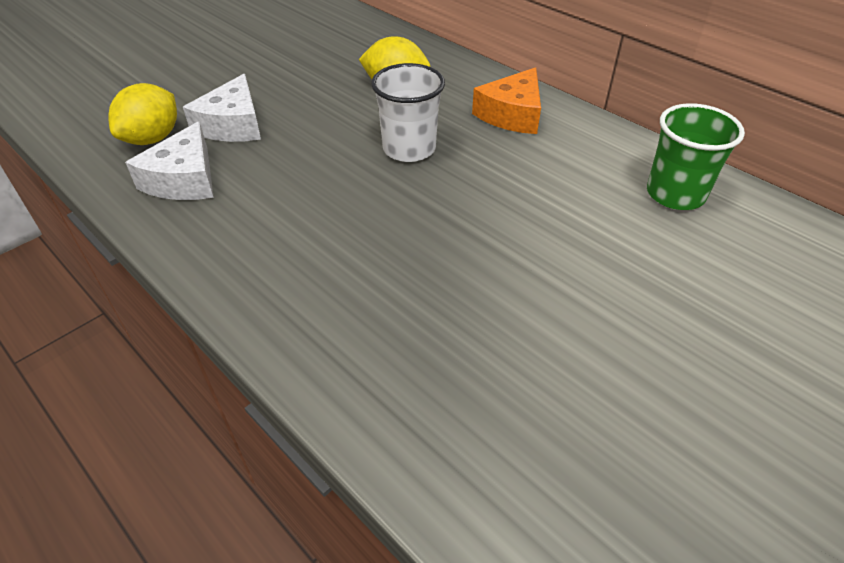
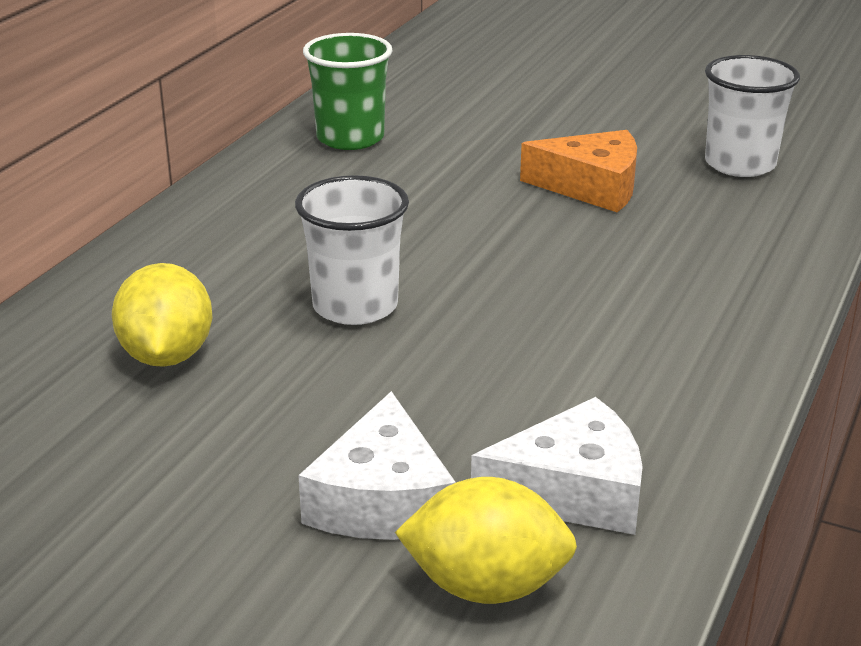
camera: 110 degrees left, 15 degrees down
(233, 125) = (382, 500): white cheese -> white cheese turned 105 degrees clockwise
(512, 114) = (216, 244): orange cheese -> orange cheese (592, 186)
(562, 458) = (740, 164): none -> white cup

